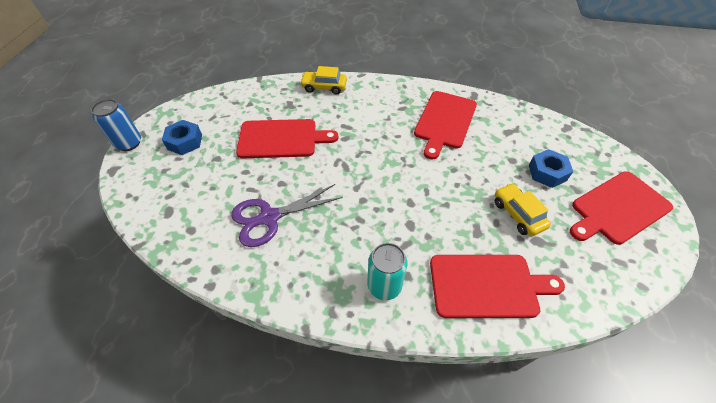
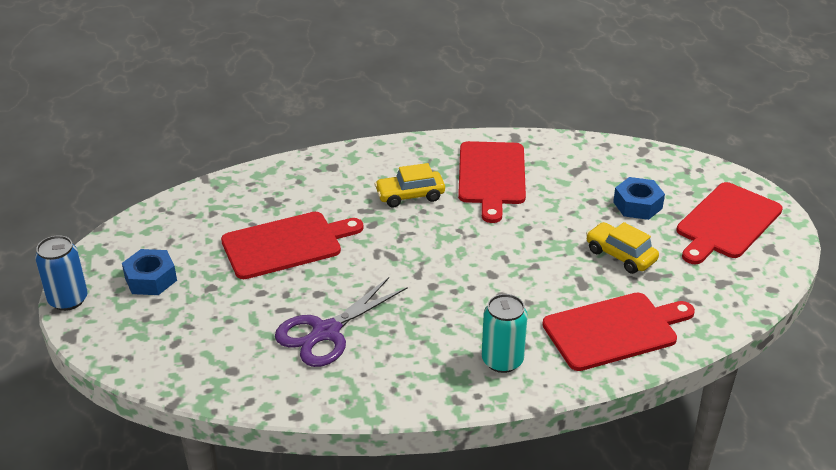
camera: 20 degrees left, 15 degrees down
(324, 87) = (307, 169): yellow car -> yellow car (410, 196)

